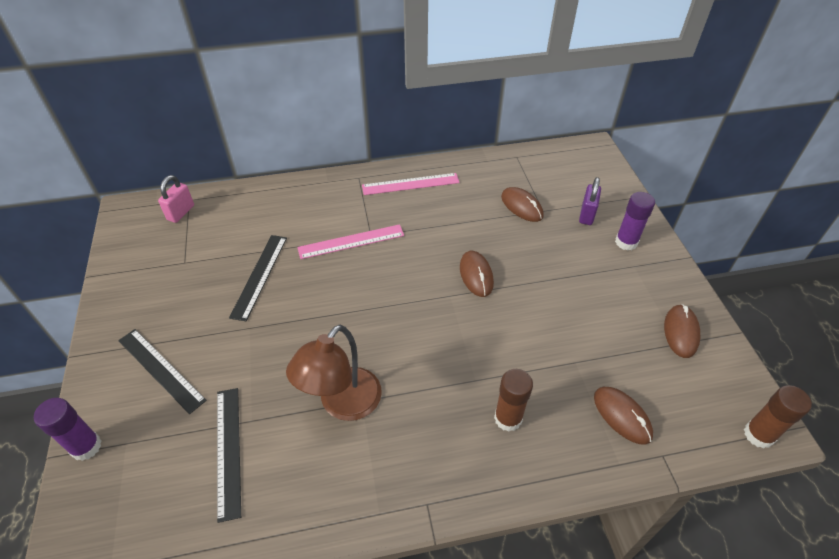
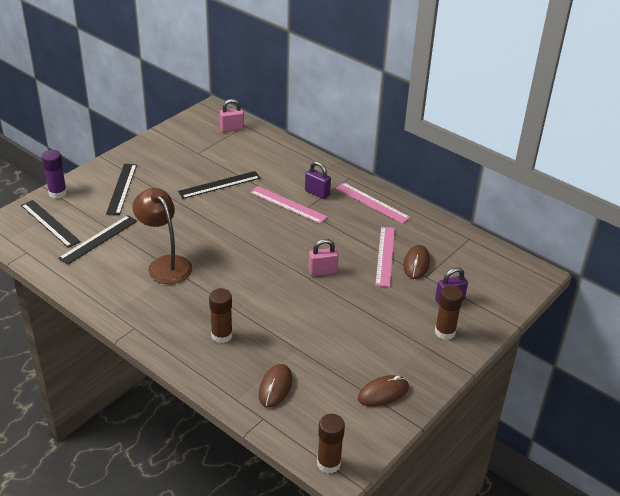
camera: 50 degrees right, 10 degrees down
(136, 492) = (50, 223): none -> black ruler
(343, 404) = (165, 264): brown lamp -> brown lamp turned 60 degrees clockwise
(357, 211) = (317, 193): none -> purple padlock
(476, 275) = (322, 271): brown mouse -> pink padlock
(493, 219) = (385, 256): none -> pink ruler
(626, 242) = (445, 332): purple glue stick -> brown glue stick

